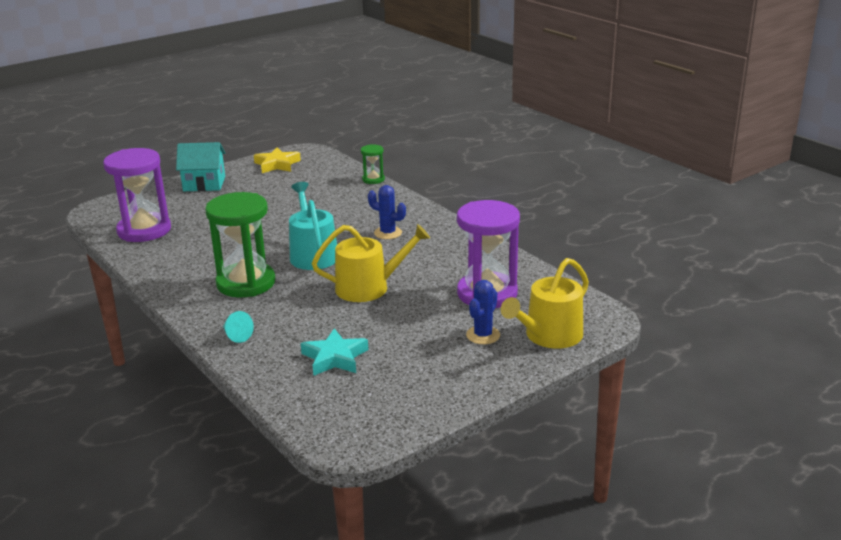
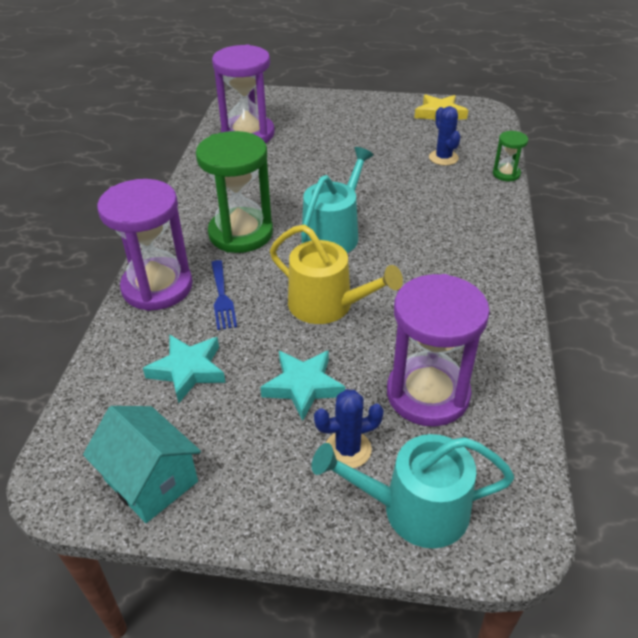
camera: 45 degrees right, 15 degrees up
(204, 184) = (353, 108): turquoise house -> turquoise house (151, 480)
(236, 335) = (157, 287): turquoise cone -> purple hourglass
(293, 317) = (222, 298): none -> blue fork
(388, 233) = (433, 248): blue cactus -> blue cactus (443, 158)
(416, 326) = (303, 386): none -> turquoise star
(549, 336) = (414, 509): yellow watering can -> turquoise watering can

